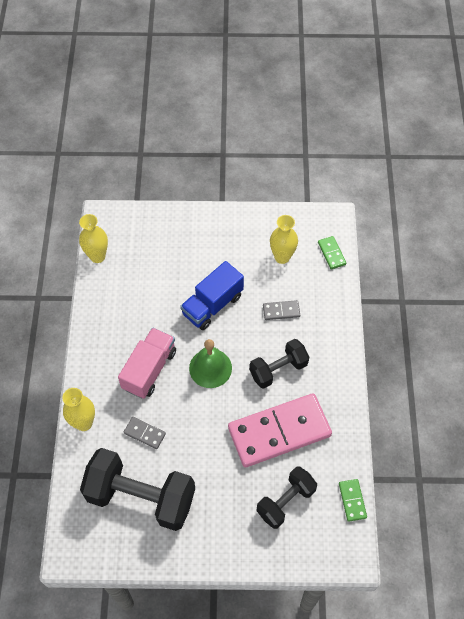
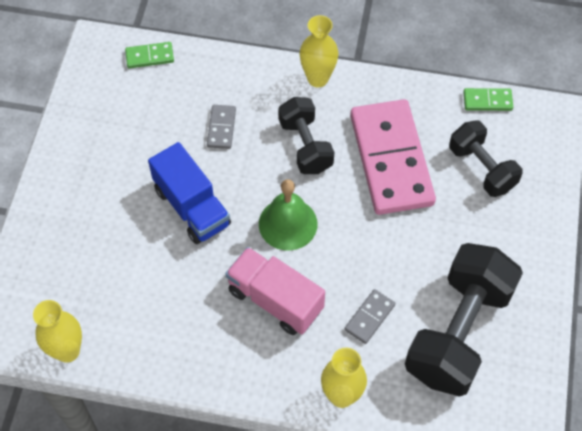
camera: 80 degrees left, 0 degrees up
(282, 257) = (139, 112): yellow vase -> yellow vase (317, 78)

